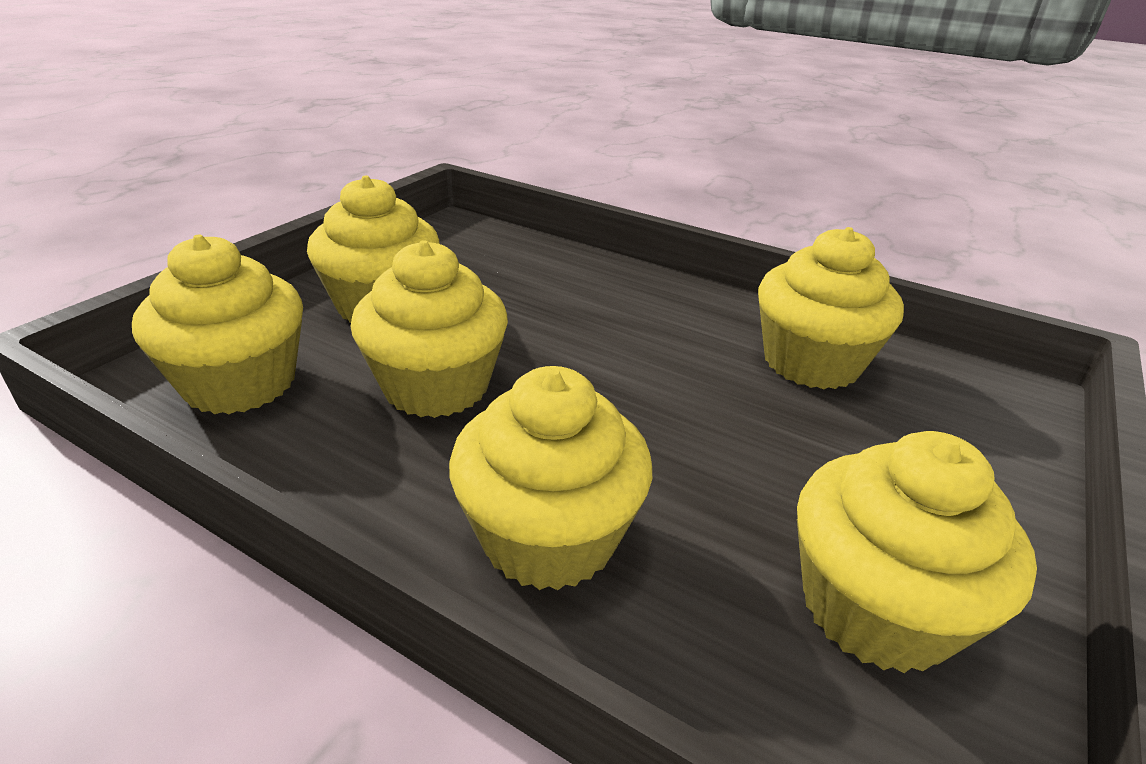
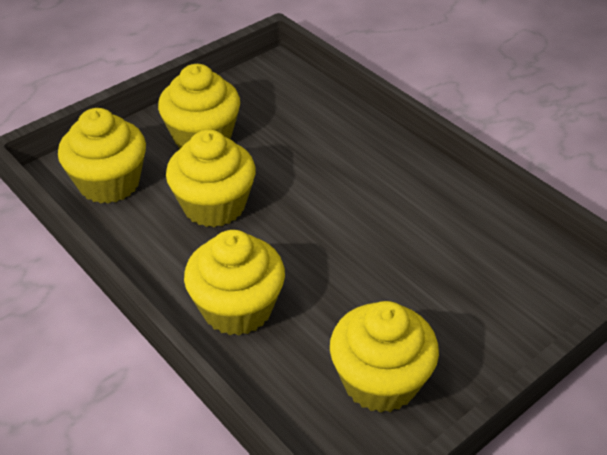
camera: 20 degrees right, 10 degrees up
(811, 362) = (457, 232): yellow cupcake -> none

